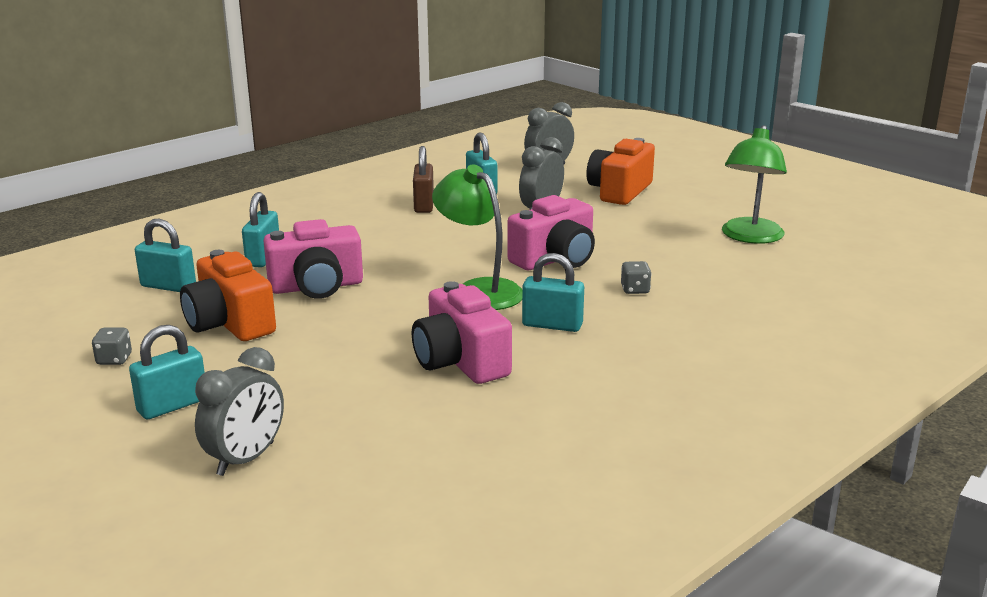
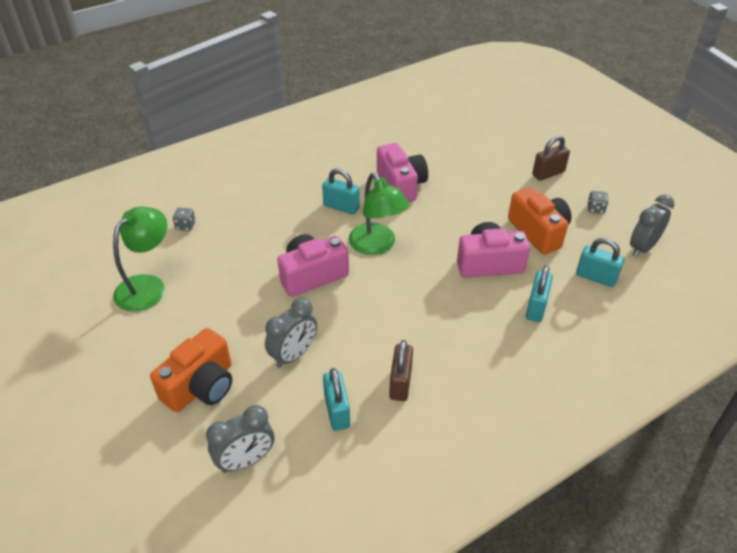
camera: 170 degrees left, 20 degrees up
(172, 406) = (548, 173): turquoise padlock -> brown padlock
(246, 459) = (503, 142): grey clock -> grey clock (642, 248)
(635, 290) = (274, 233): grey dice -> grey dice (185, 226)

